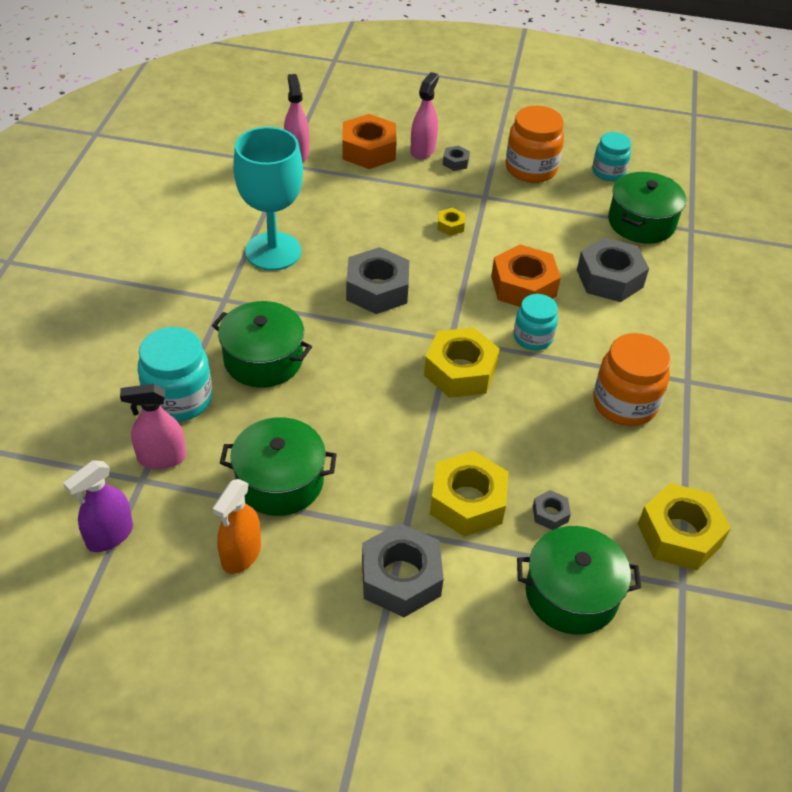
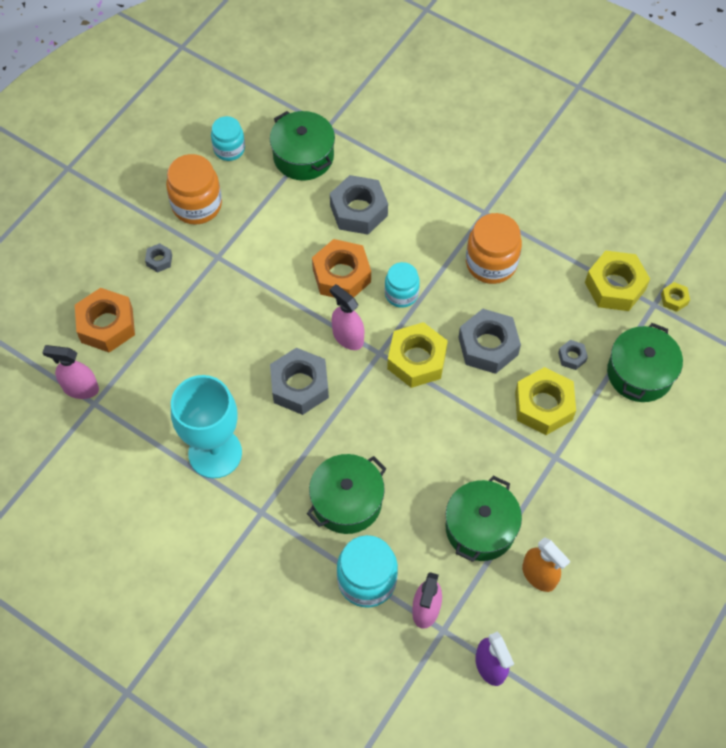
camera: 65 degrees left, 15 degrees up
(401, 578) = (593, 474): grey nut -> grey nut (488, 346)
(423, 150) = (128, 280): pink spray bottle -> pink spray bottle (348, 337)
(450, 226) = (244, 299): yellow nut -> yellow nut (674, 299)

